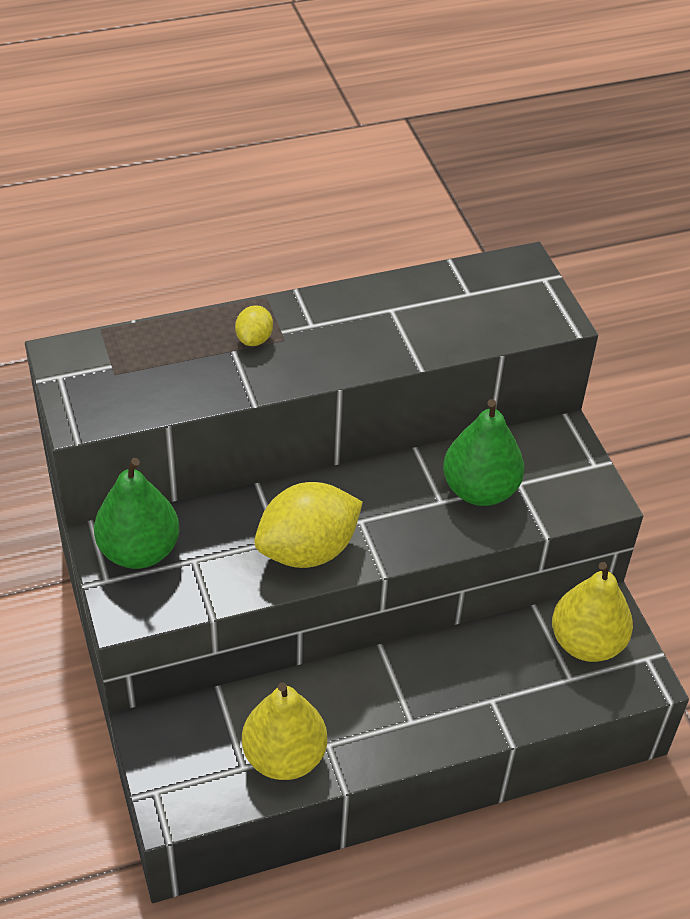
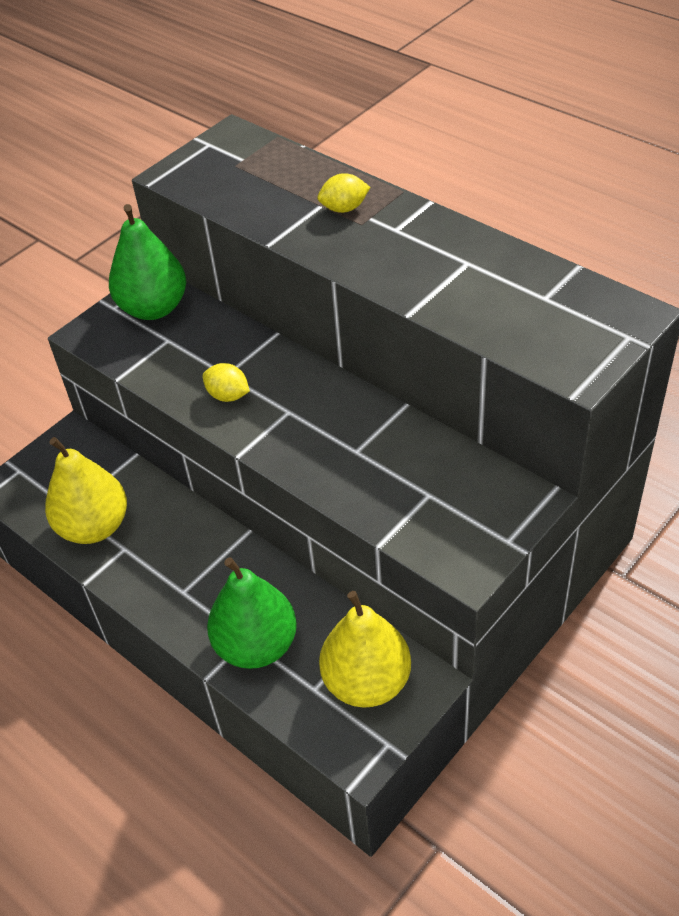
camera: 65 degrees right, 0 degrees up
(307, 550) = (228, 395): yellow lemon -> yellow lemon, size x0.46
(479, 490) = (394, 470): green pear -> green pear (256, 645)

